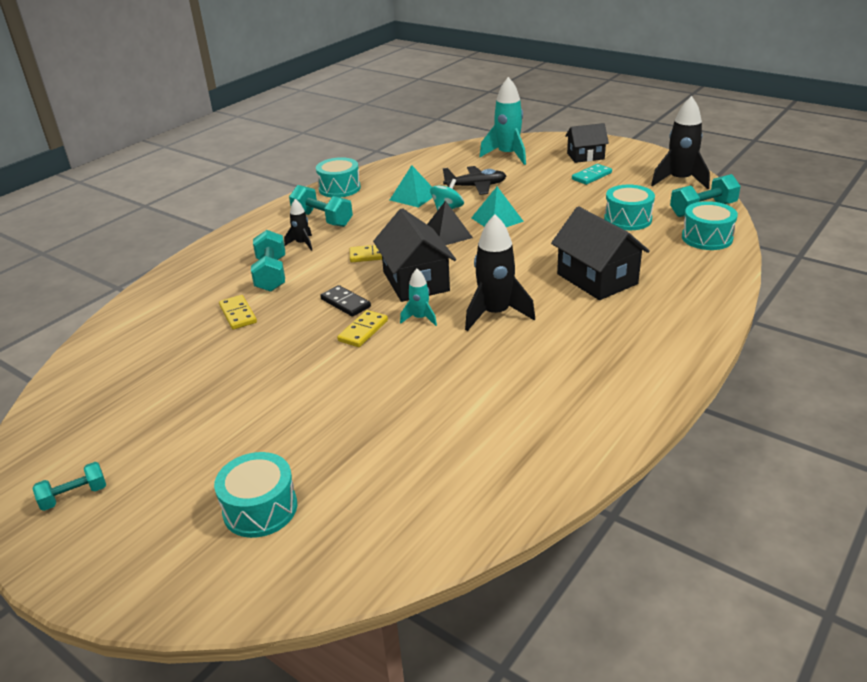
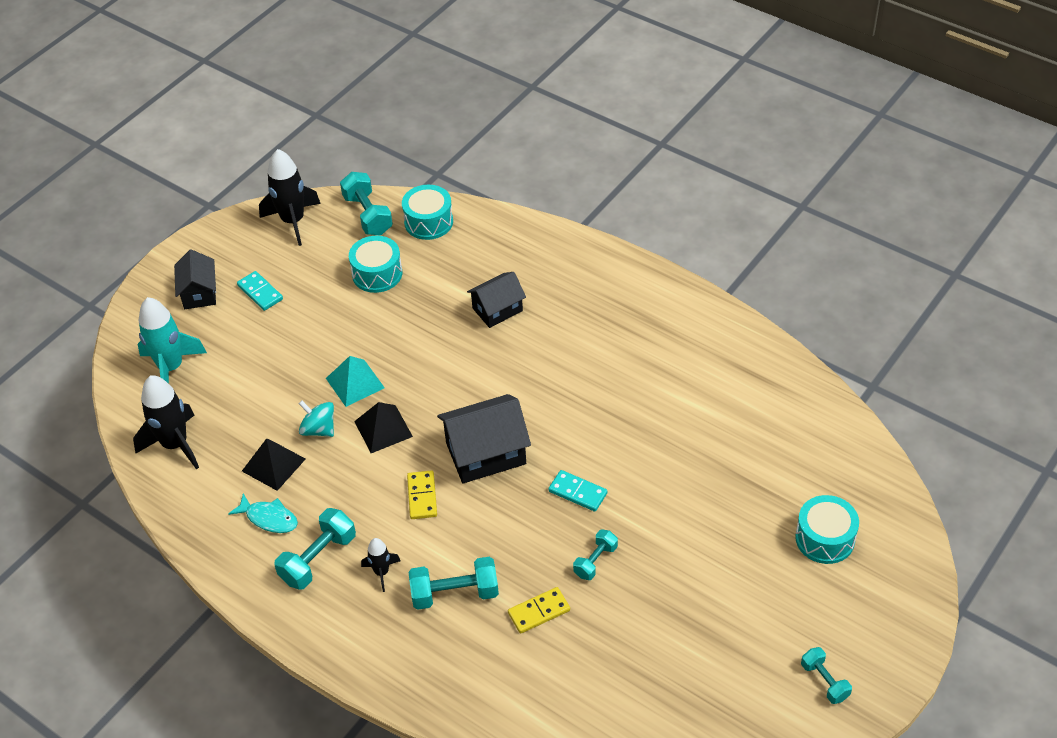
camera: 90 degrees left, 15 degrees up
(281, 342) = (595, 561): none -> turquoise dumbbell
(339, 188) = (226, 550): turquoise drum -> none
(345, 303) = (524, 512): black domino -> none
(363, 331) = (578, 492): yellow domino -> turquoise domino
(364, 199) = (269, 518): none -> turquoise fish
(413, 196) = (273, 465): turquoise pyramid -> black pyramid
(420, 318) = (558, 447): turquoise rocket -> none
(476, 186) = (260, 402): black plane -> none
(495, 314) = (554, 388): black rocket -> black rocket (175, 445)
(597, 279) = (497, 309): black house -> black house, size x0.64

